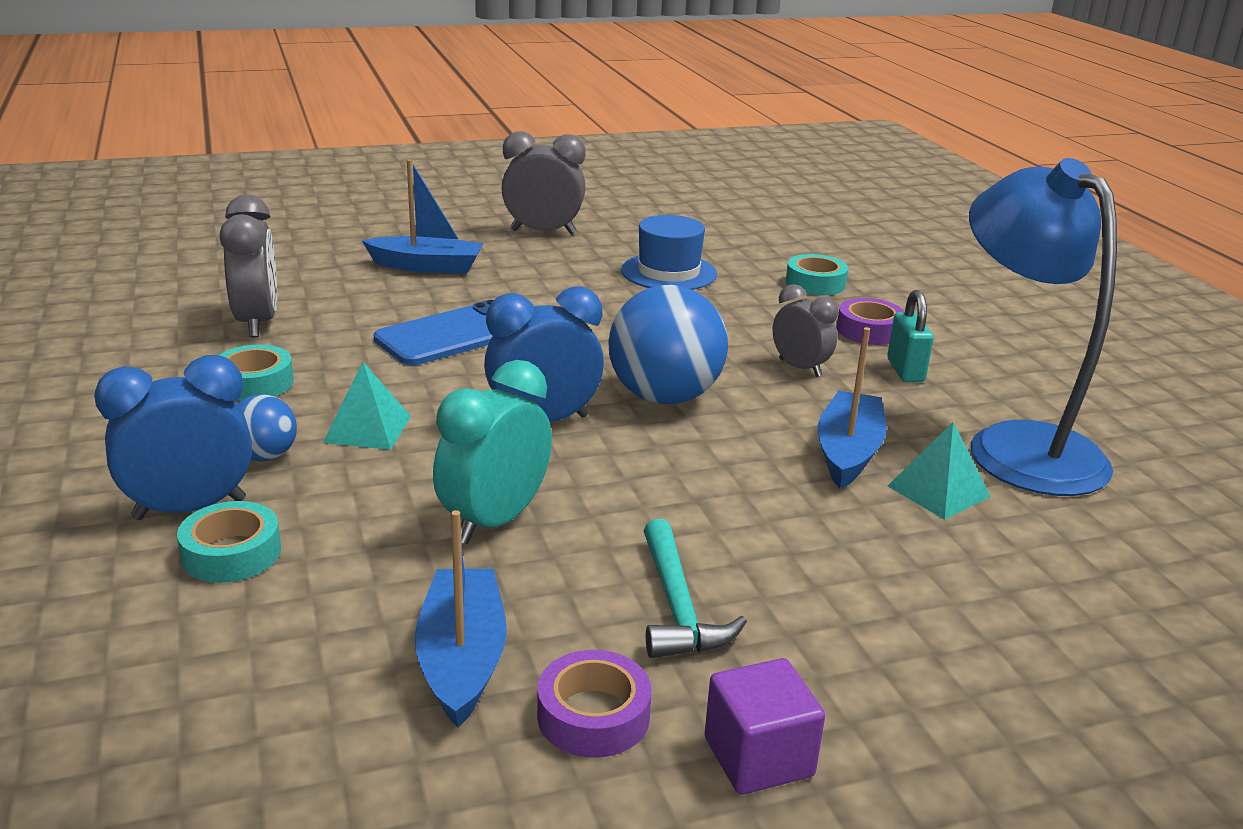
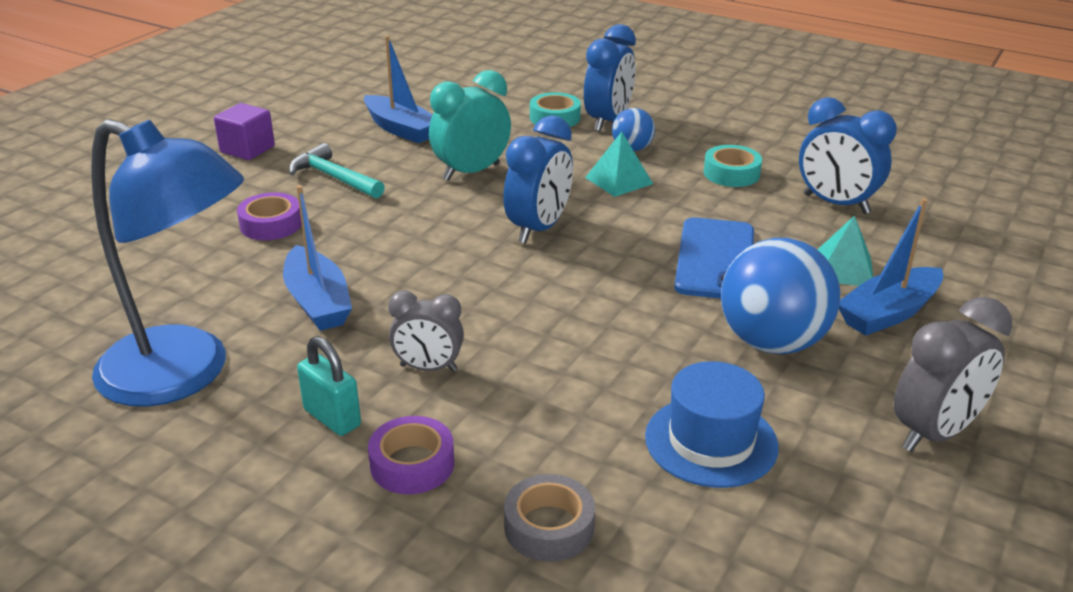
camera: 140 degrees right, 5 degrees up
(257, 322) = (836, 204): grey clock -> blue clock
(494, 521) = (471, 172): turquoise clock -> turquoise clock turned 120 degrees counterclockwise
(593, 715) = (326, 135): purple tape -> purple tape (271, 224)
(664, 397) = (494, 283): blue ball -> blue ball (772, 342)
(815, 283) = (549, 527): turquoise tape -> grey tape
(939, 491) = (231, 301): turquoise pyramid -> turquoise pyramid (843, 269)

